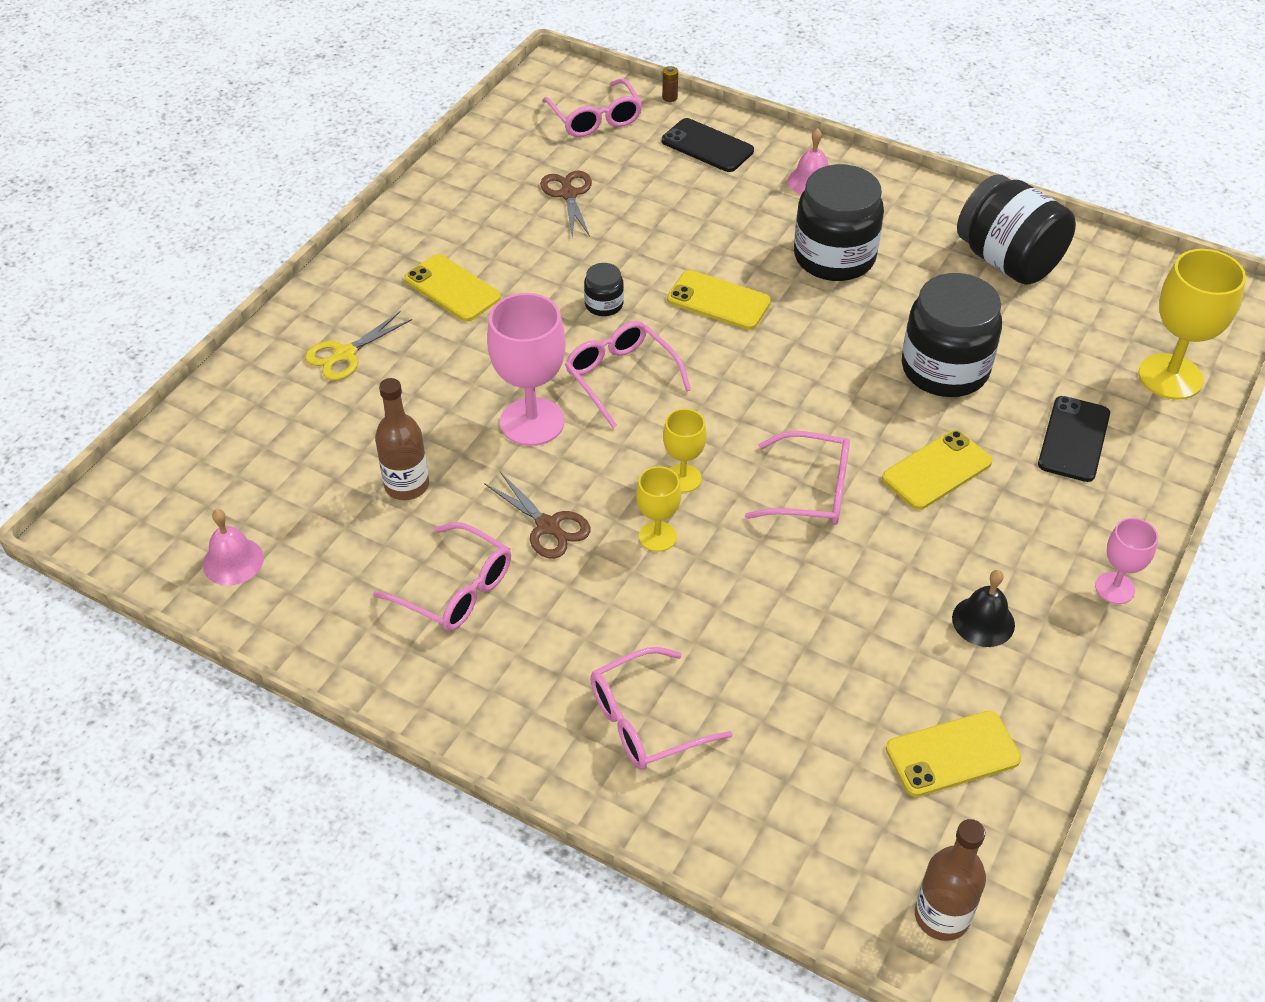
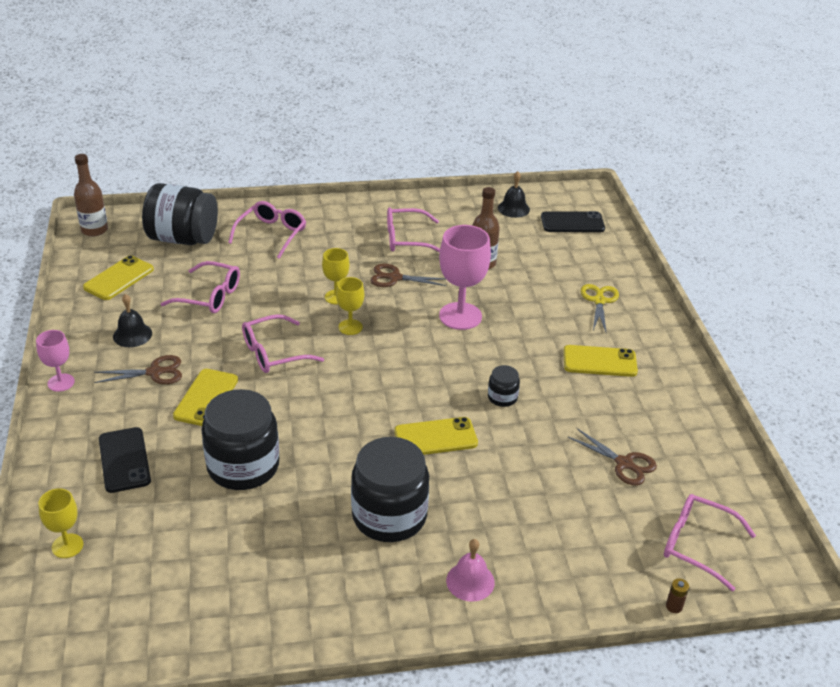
camera: 140 degrees right, 10 degrees down
(233, 561) = (513, 208): pink bell -> black bell
(621, 377) = (441, 360): pink glasses -> pink glasses (210, 296)
(707, 146) = (585, 569): black phone -> black phone (572, 223)
(981, 540) = (155, 372): none -> brown scissors
(1007, 261) = (251, 589): black jar -> black jar (183, 238)
(1170, 377) = (67, 546): yellow goblet -> yellow goblet, size x0.55

